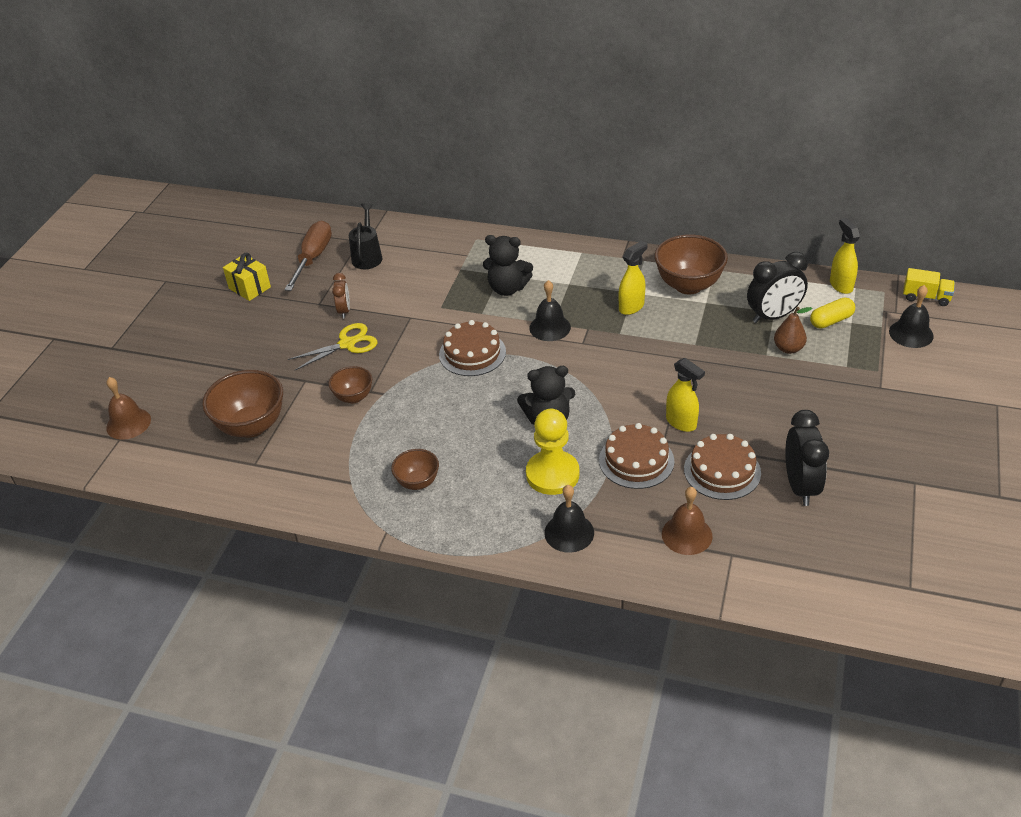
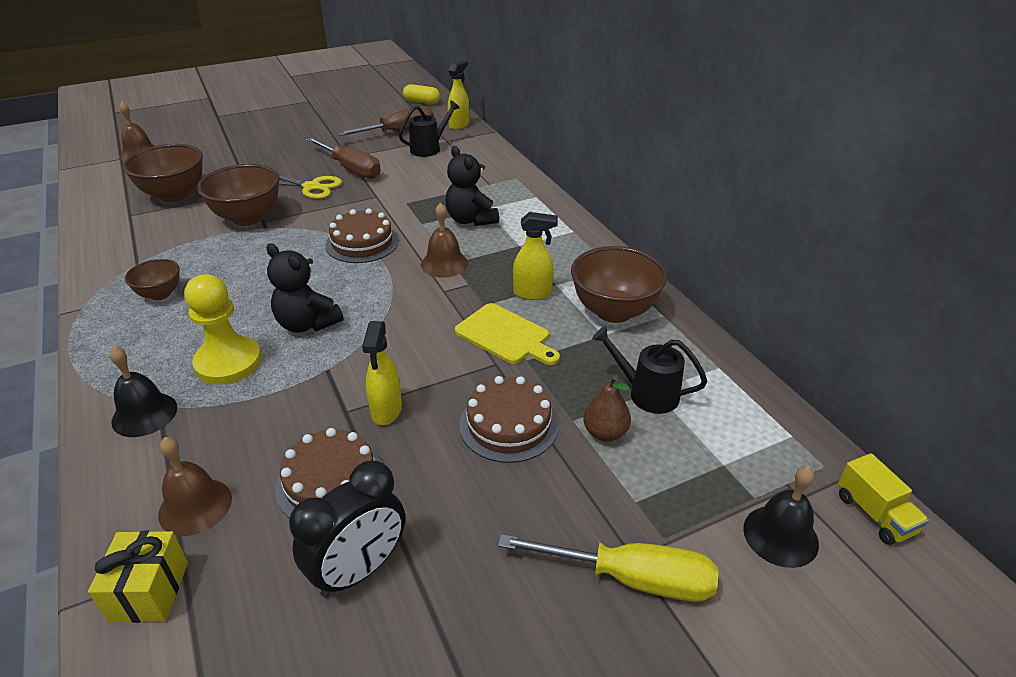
camera: 45 degrees right, 5 degrees down
(250, 288) = (335, 127): yellow gift -> yellow gift (149, 591)
(344, 311) = (351, 169): brown clock -> brown screwdriver
(353, 397) = (248, 218): brown bowl -> brown bowl, size x1.78
(550, 327) = (444, 264): black bell -> brown bell
(636, 460) = (295, 407): brown cake -> brown cake (509, 424)
(662, 340) = (505, 335): none -> yellow cutting board
(773, 316) = (646, 393): black clock -> black watering can
(831, 321) = (701, 444): yellow capsule -> yellow capsule (422, 102)
(840, 285) = (777, 421): yellow spray bottle -> yellow spray bottle (459, 125)
(891, 395) = (630, 578): none -> yellow screwdriver

